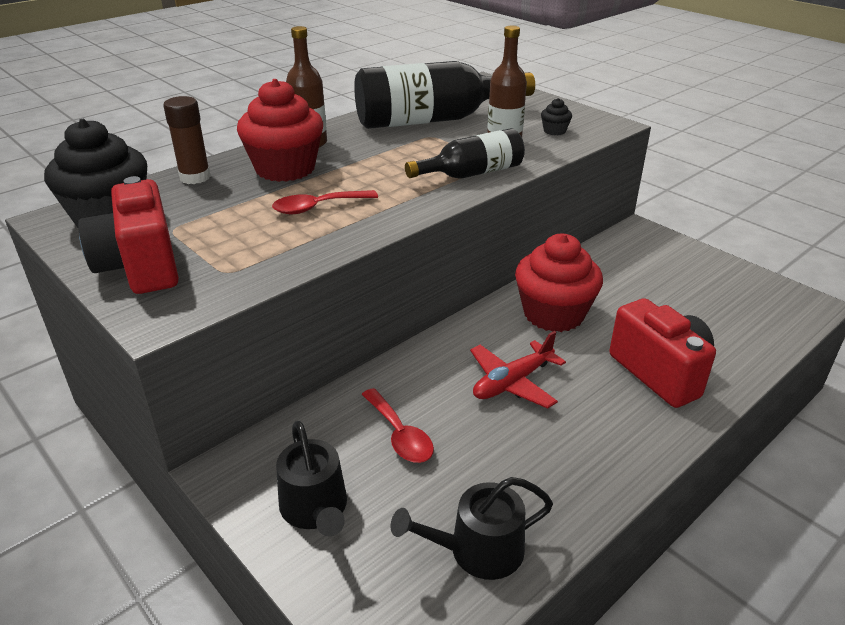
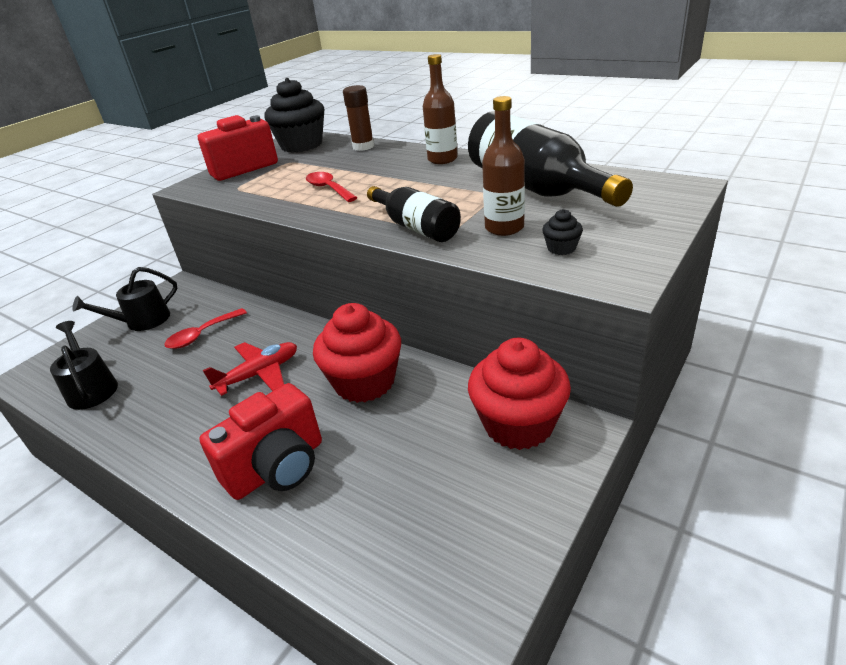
camera: 80 degrees right, 0 degrees up
(285, 169) = (389, 164): red cupcake -> red cupcake (518, 424)
(512, 382) = (259, 374): red plane -> red plane turned 105 degrees clockwise

